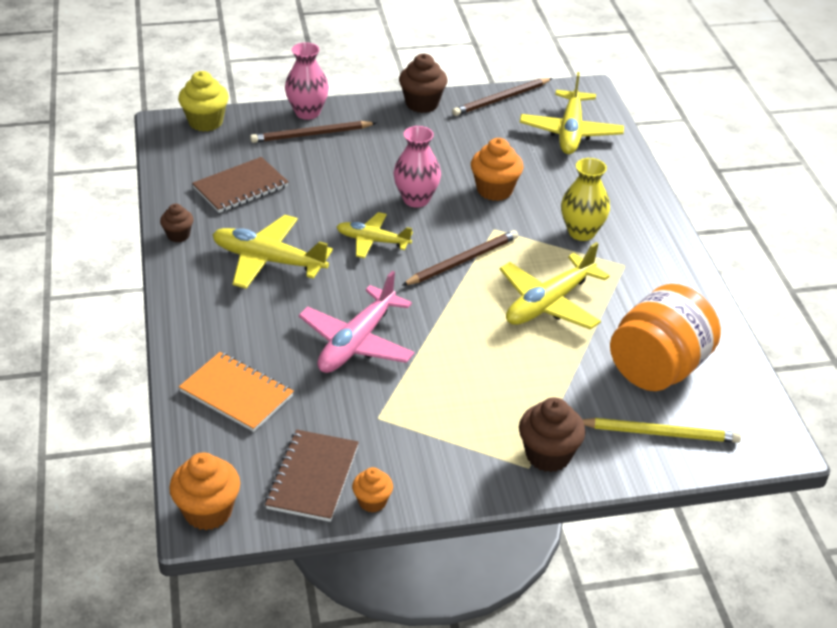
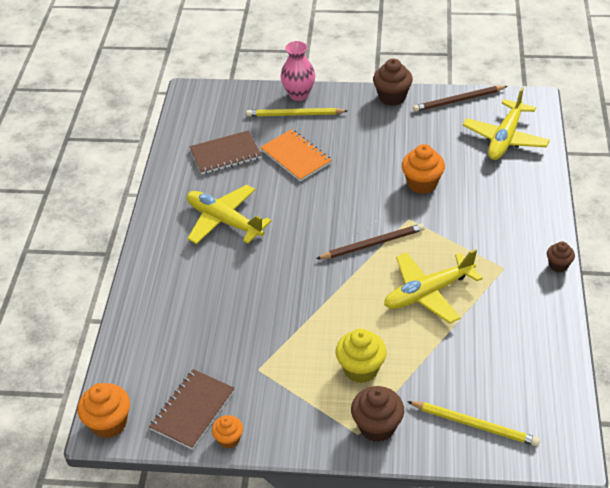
camera: 20 degrees right, 5 degrees up
(178, 235) = (166, 189): brown cupcake -> brown cupcake (558, 265)
(205, 122) = (219, 93): yellow cupcake -> yellow cupcake (361, 369)
(236, 394) = (162, 330): orange notebook -> orange notebook (296, 157)
(311, 134) = (295, 114): brown pencil -> yellow pencil
(357, 342) = (265, 302): pink plane -> none
(372, 241) = (308, 215): yellow plane -> none
(416, 199) = (356, 183): pink vase -> none
(581, 232) = (479, 232): yellow vase -> none
(658, 368) = (495, 366): orange jar -> none

